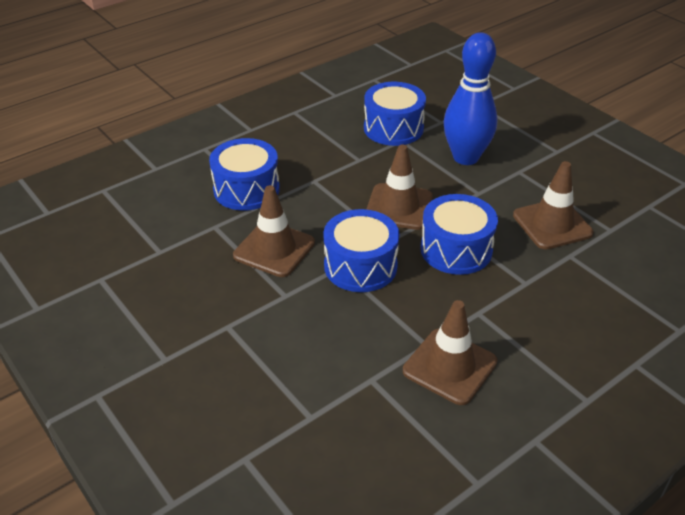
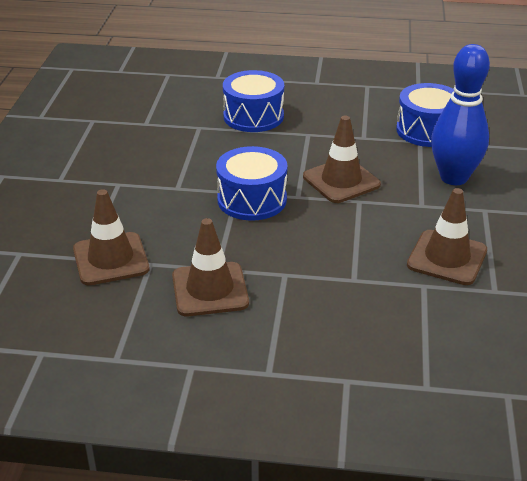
camera: 45 degrees right, 5 degrees down
(274, 249) = (213, 159): brown traffic cone -> brown traffic cone (111, 259)
(456, 249) = (337, 229): blue drum -> none

